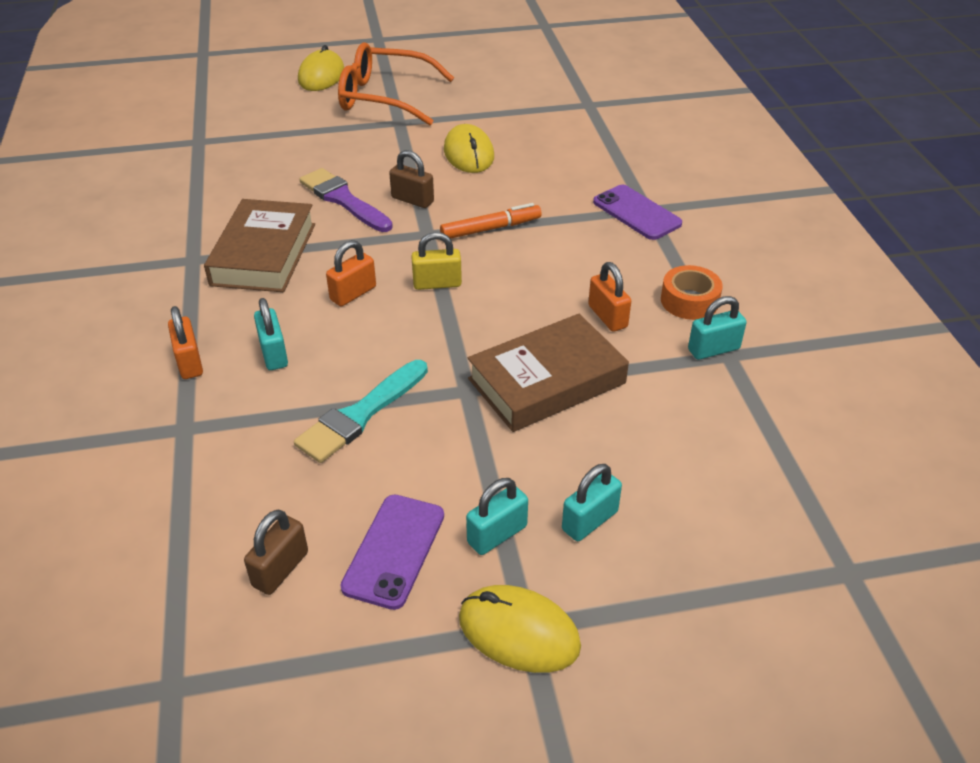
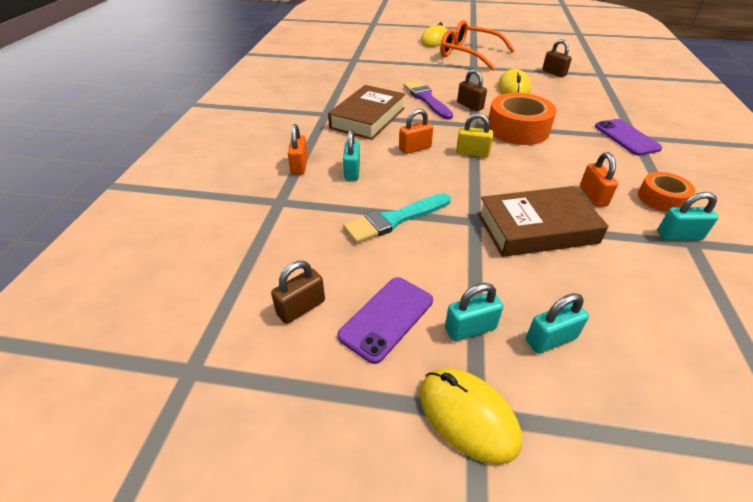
camera: 20 degrees right, 0 degrees up
(490, 229) = (517, 129): orange marker -> orange tape
(521, 113) = (554, 73): none -> brown padlock

